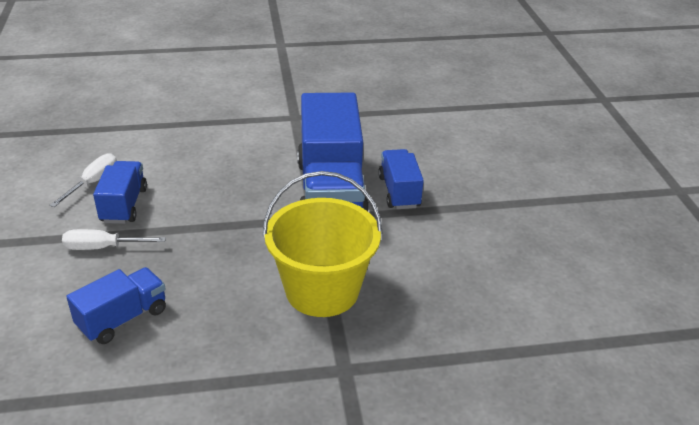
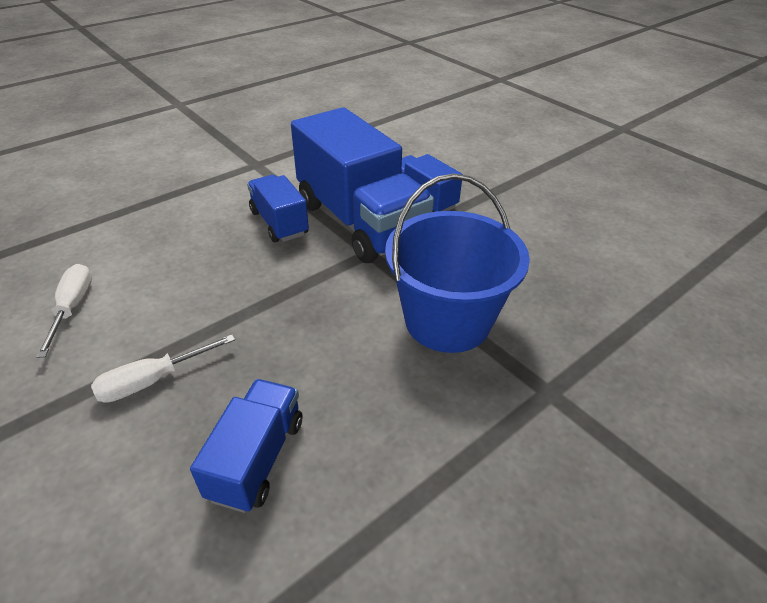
camera: 30 degrees left, 5 degrees up
(124, 205) = (138, 319): blue truck -> blue truck (279, 223)
(322, 290) = (447, 320): yellow bucket -> blue bucket

